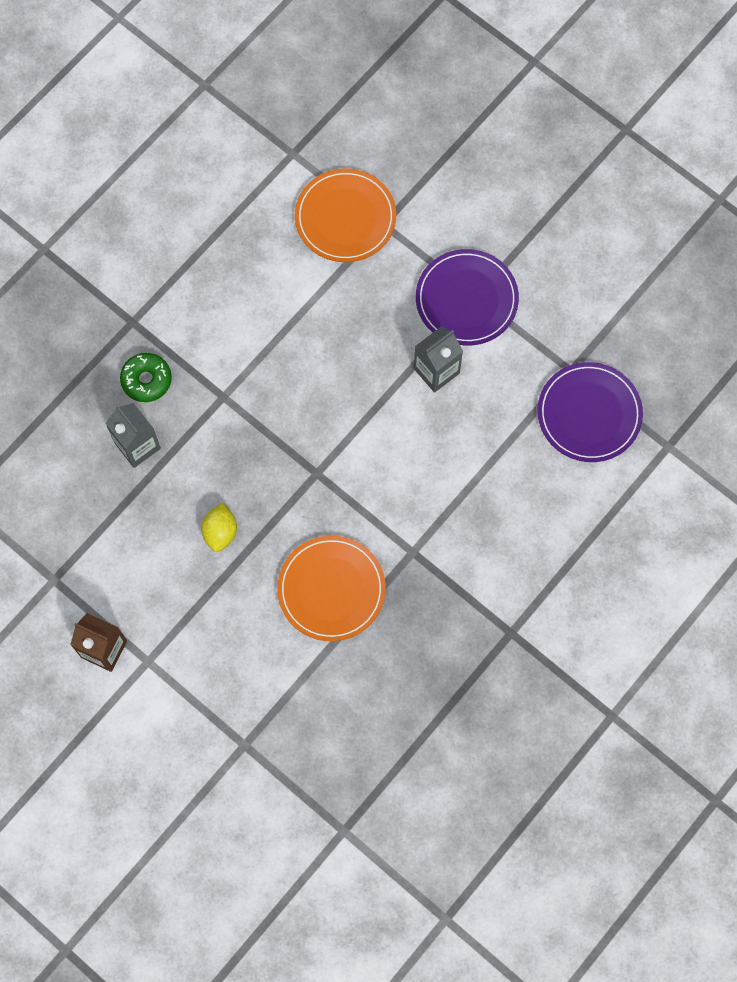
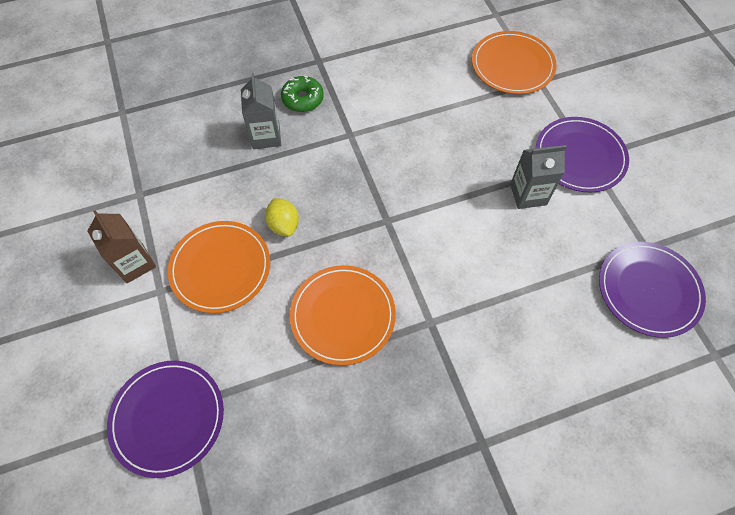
camera: 30 degrees right, 10 degrees down
(189, 608) = (220, 268): none -> orange plate
(220, 532) = (284, 225): yellow lemon -> yellow lemon turned 60 degrees counterclockwise
(237, 761) = (168, 418): none -> purple plate

